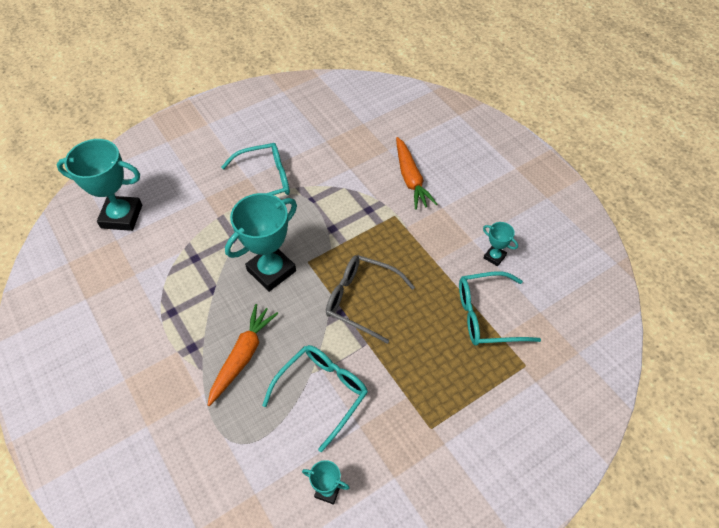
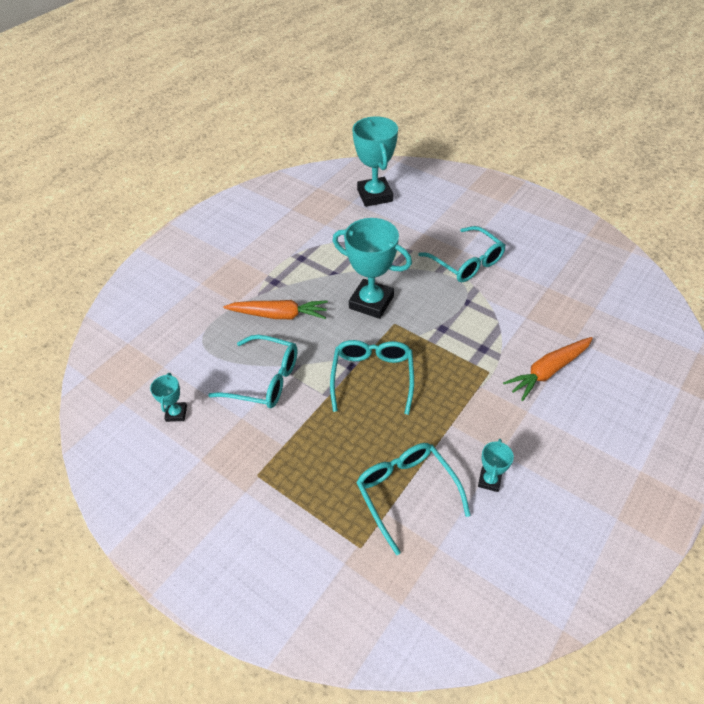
camera: 70 degrees right, 5 degrees down
(361, 300) = (372, 377): grey glasses -> turquoise glasses

